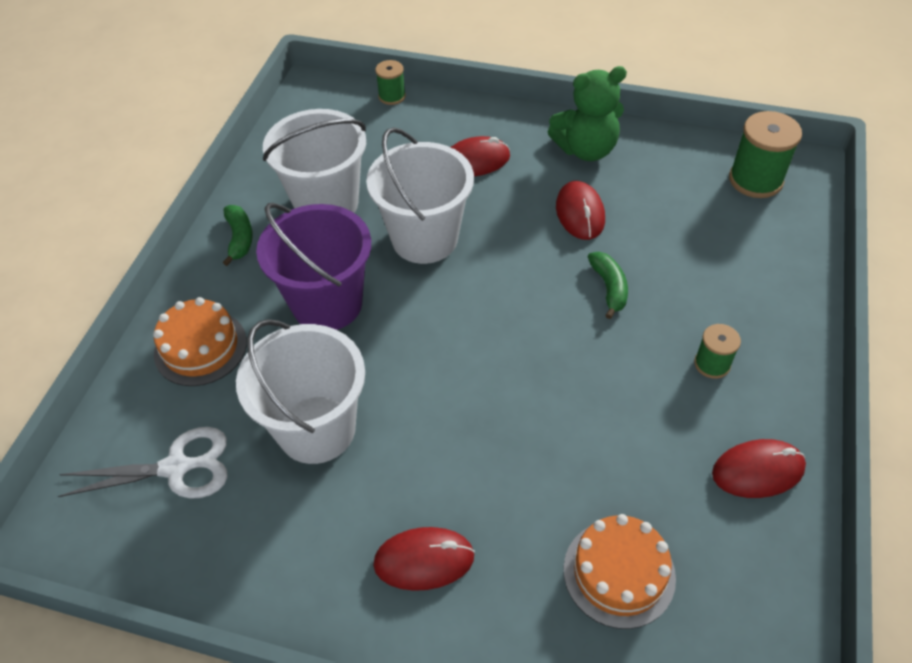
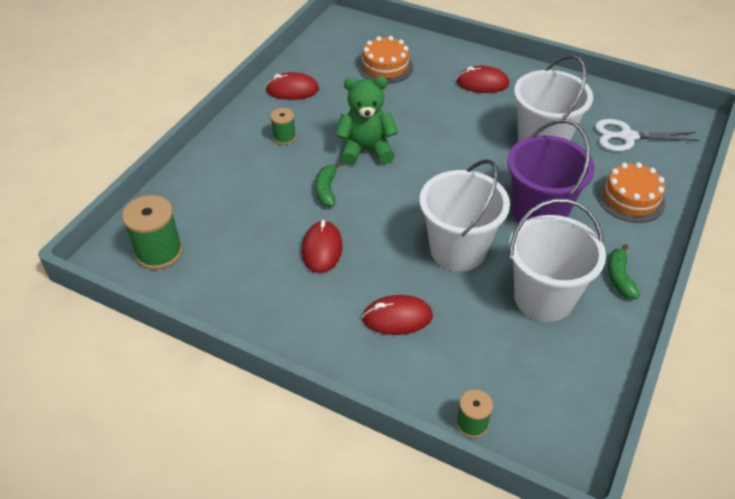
camera: 170 degrees left, 5 degrees down
(586, 149) = (288, 310): green teddy bear -> green teddy bear (366, 150)

